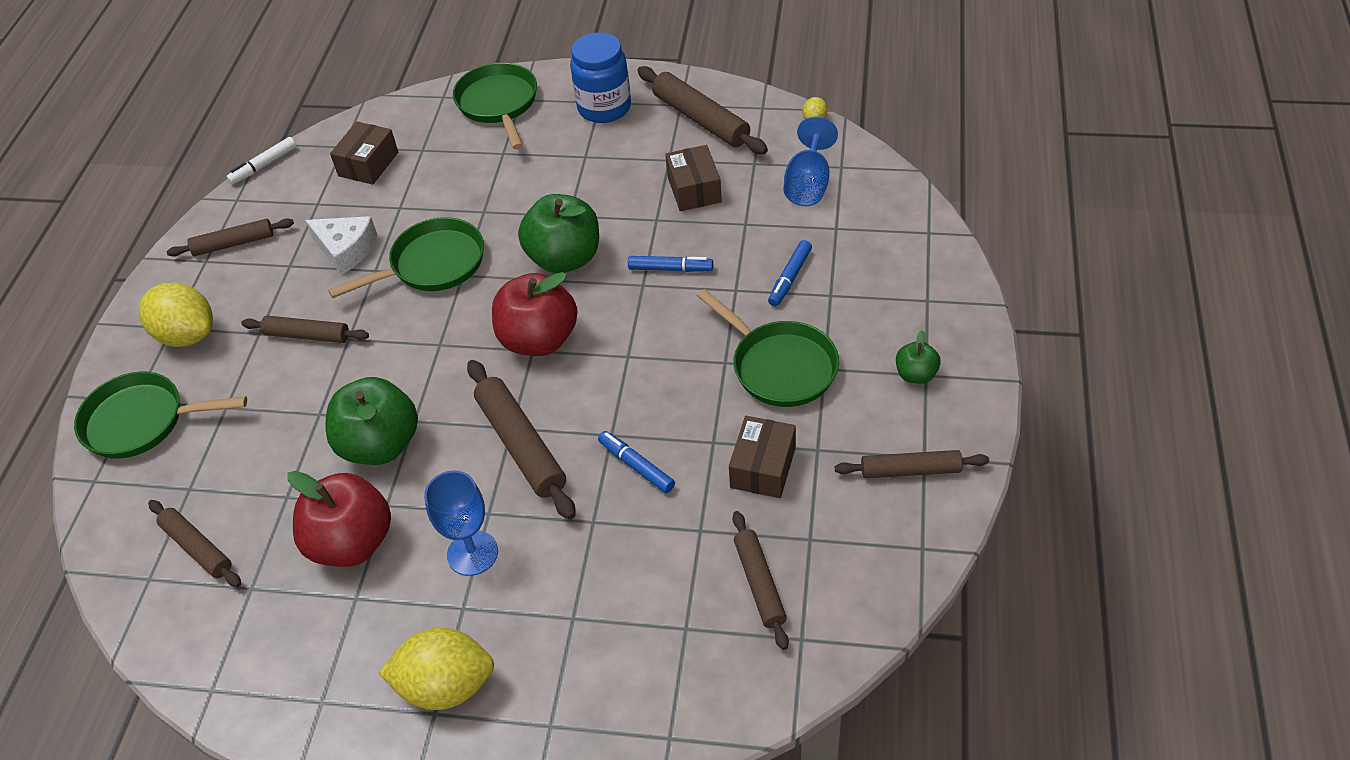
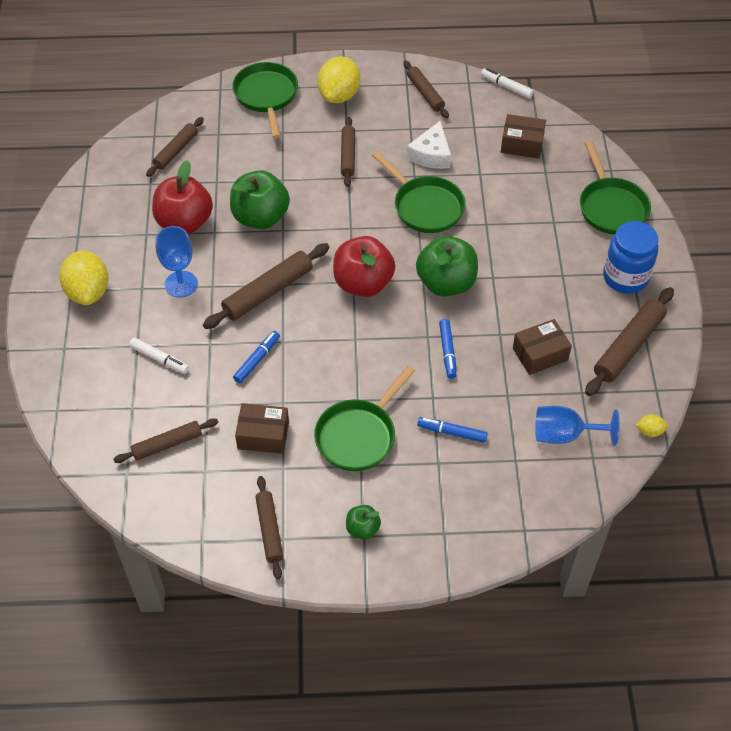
camera: 75 degrees right, 5 degrees up
(499, 104) = (611, 207): green pan -> green pan turned 105 degrees clockwise
(606, 587) = (159, 359): none -> white marker

